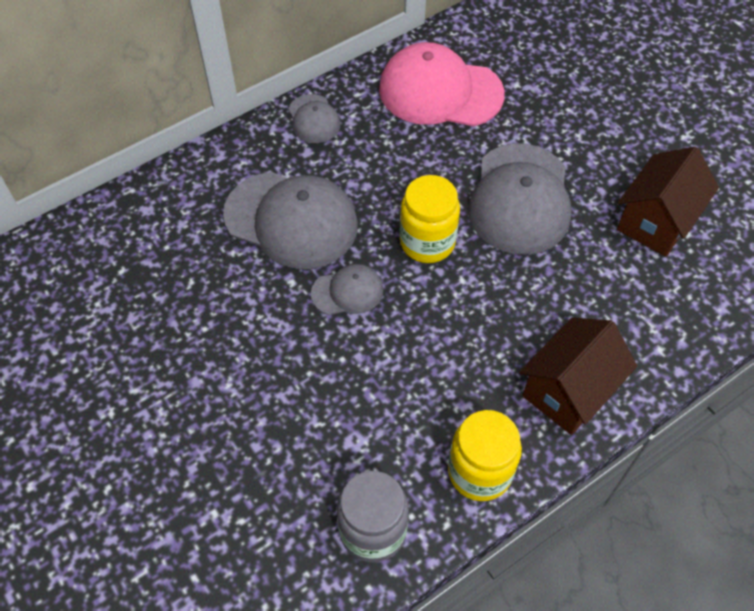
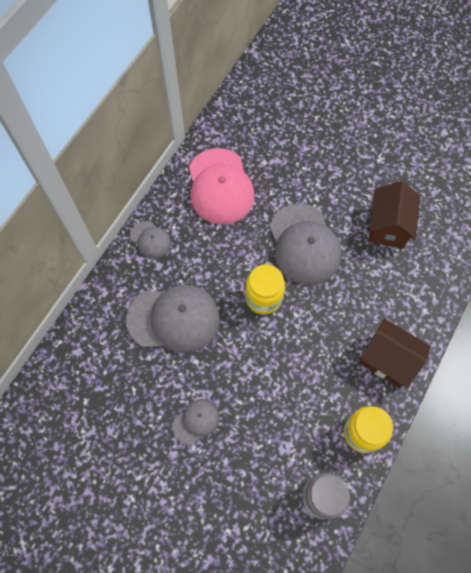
camera: 25 degrees left, 10 degrees up
(347, 292) = (233, 353): grey cap -> grey cap (196, 421)
(440, 91) = (220, 186): pink cap -> pink cap turned 90 degrees counterclockwise
(569, 391) = (388, 360): brown house -> brown house turned 75 degrees counterclockwise

